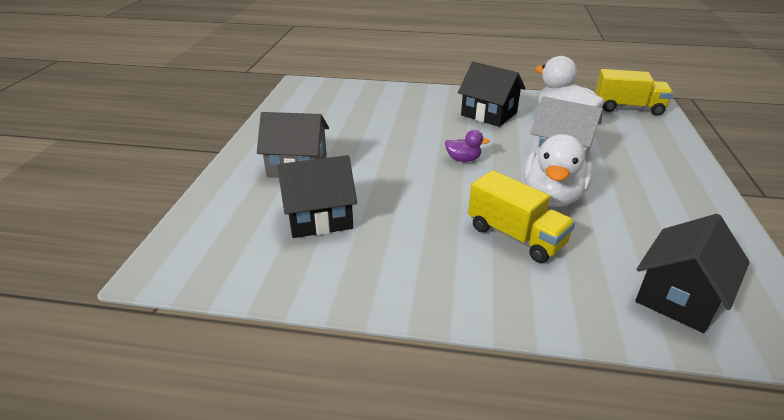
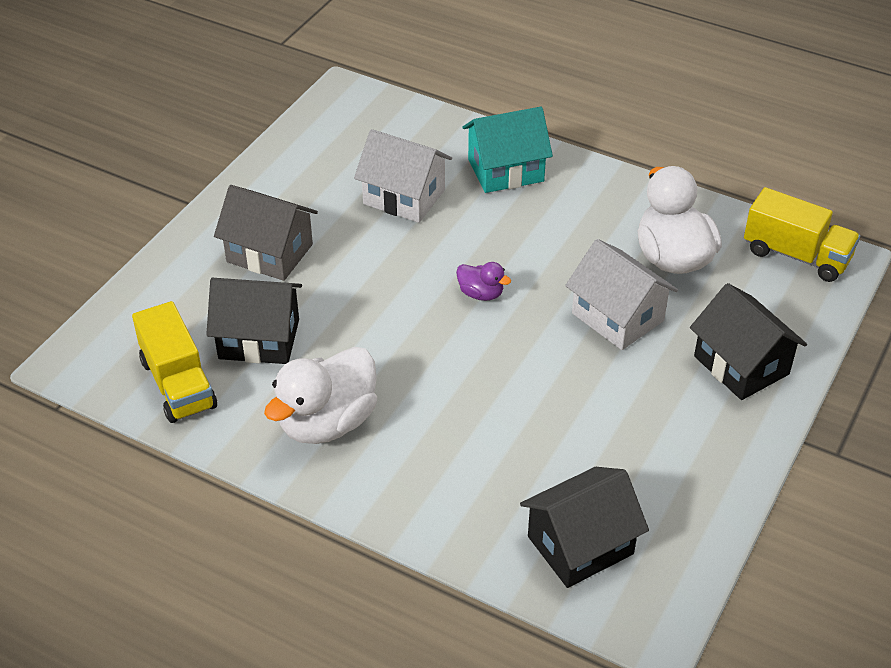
camera: 20 degrees right, 10 degrees up
(373, 122) = (404, 197): none -> white house
(428, 101) = (505, 170): none -> turquoise house
(489, 114) = (575, 218): black house -> black house (741, 365)
(515, 236) = (462, 424): yellow truck -> yellow truck (178, 384)
(552, 197) = (550, 382): white duck -> white duck (327, 422)

